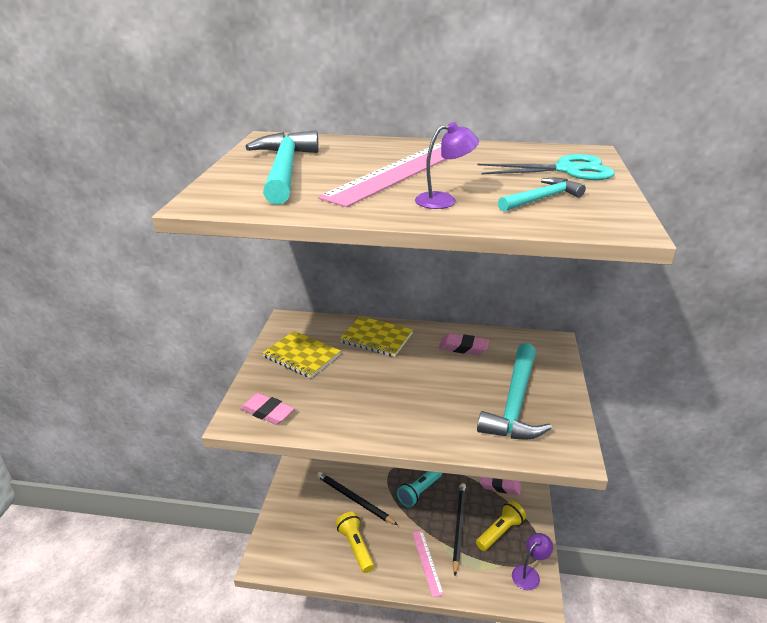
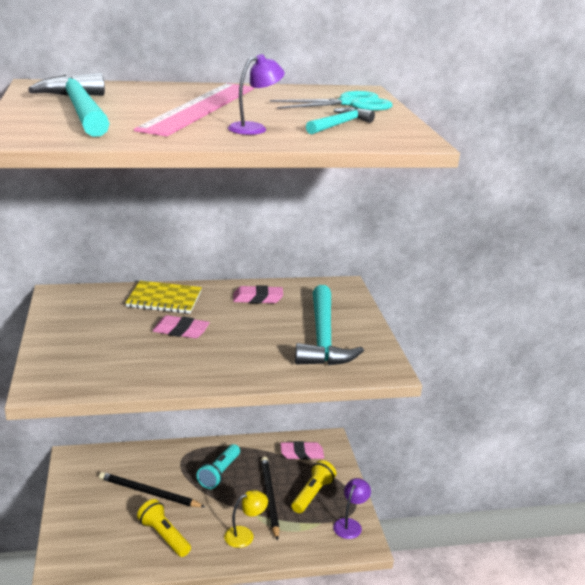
camera: 20 degrees left, 5 degrees down
(267, 412) = (71, 376): pink eraser -> pink eraser (181, 331)
(301, 356) = (88, 323): yellow notebook -> none
(427, 562) = (245, 535): pink ruler -> yellow lamp

